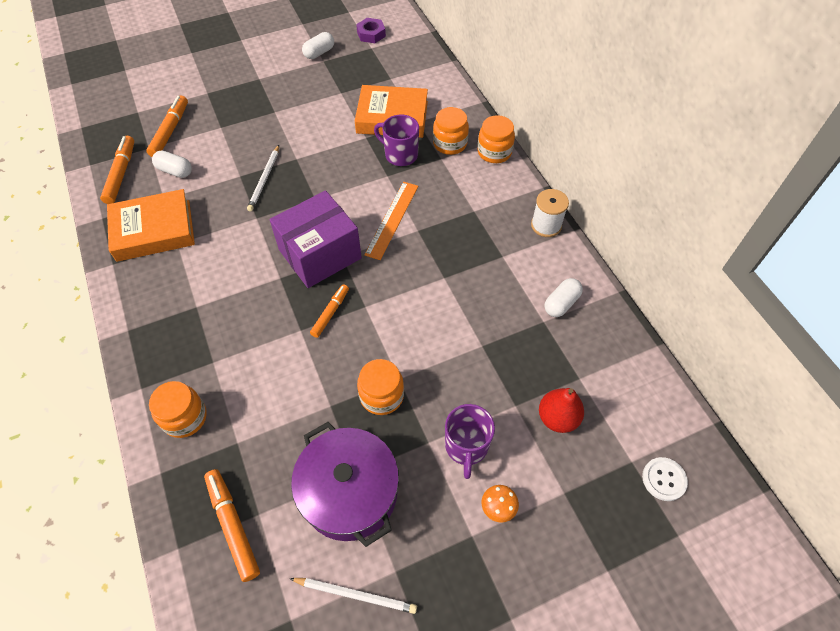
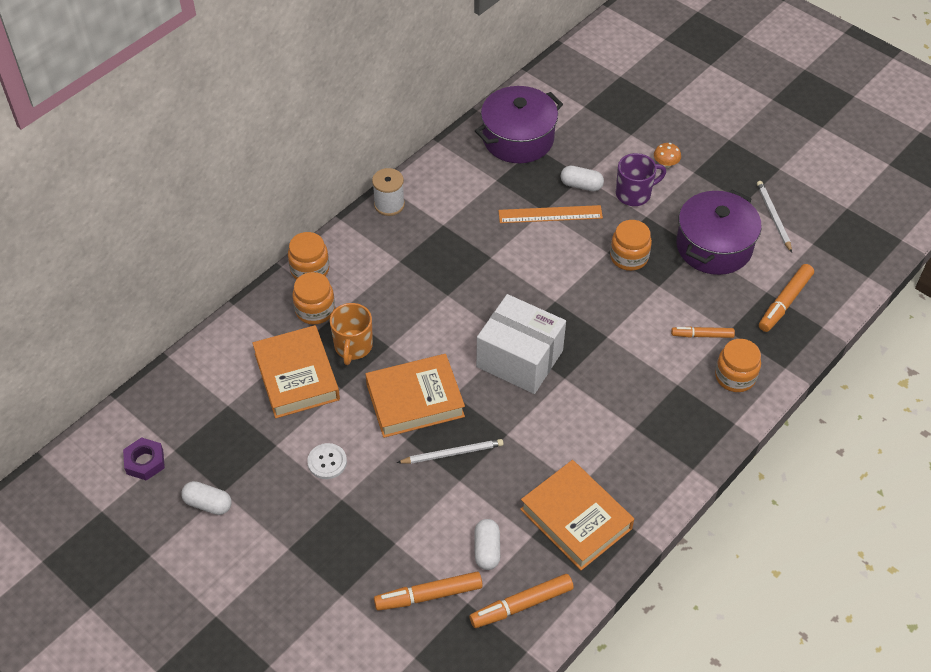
camera: 115 degrees left, 5 degrees down
(320, 254) = (519, 359): purple box -> white box
(326, 174) = (415, 400): none -> orange book
(330, 313) = (577, 322): orange marker -> orange marker (702, 335)
(392, 219) = (445, 319): orange ruler -> orange ruler (550, 214)
(400, 155) = (353, 346): purple mug -> orange mug
(557, 418) = (577, 151): red pear -> none
(561, 303) = (471, 173): white capsule -> white capsule (581, 185)
(598, 366) = (518, 138): none -> purple pot
(664, 479) = (586, 88): white button -> white button (327, 462)

